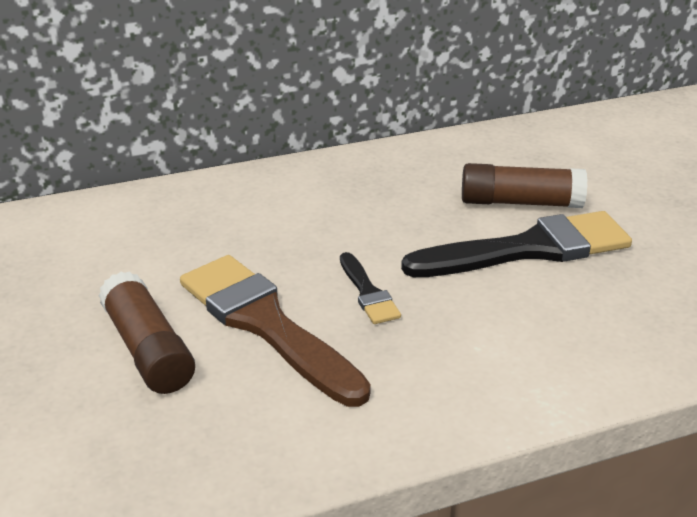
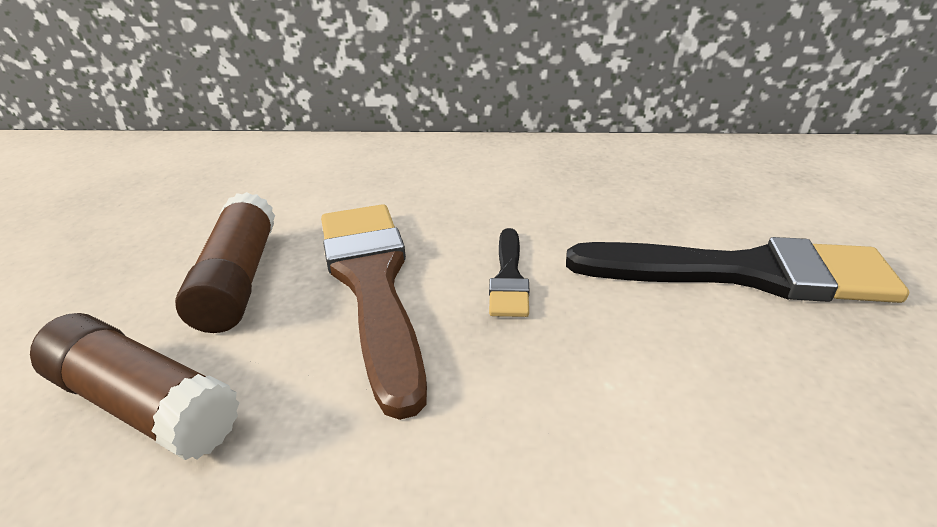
camera: 25 degrees right, 0 degrees up
(520, 203) = (756, 218): brown glue stick -> brown glue stick (142, 405)

